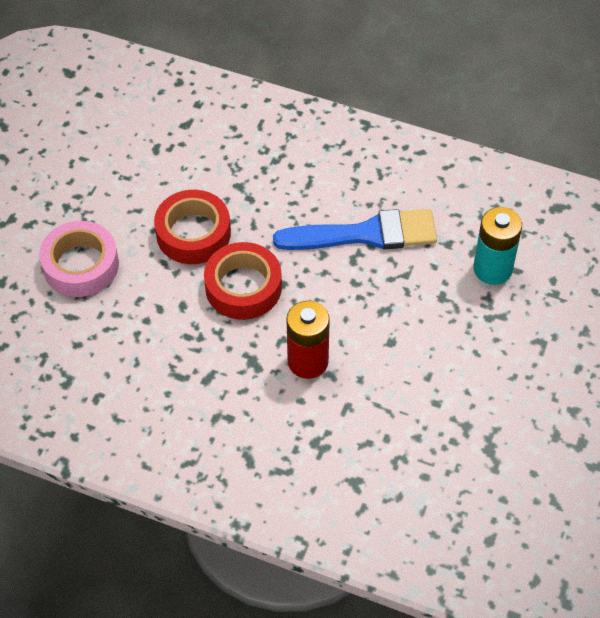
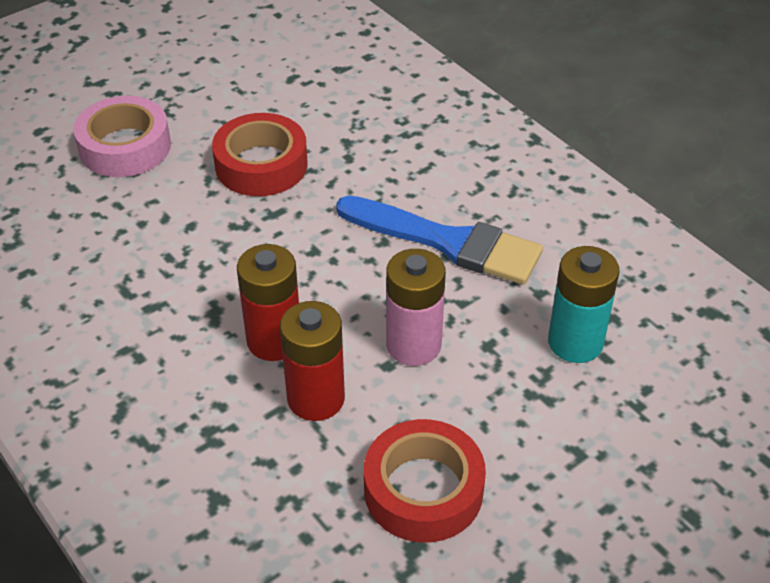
camera: 30 degrees right, 10 degrees down
(243, 287) = (268, 236): red tape -> red tape (423, 490)
(364, 387) = (316, 398): none -> red battery
(397, 320) = (413, 345): none -> pink battery

